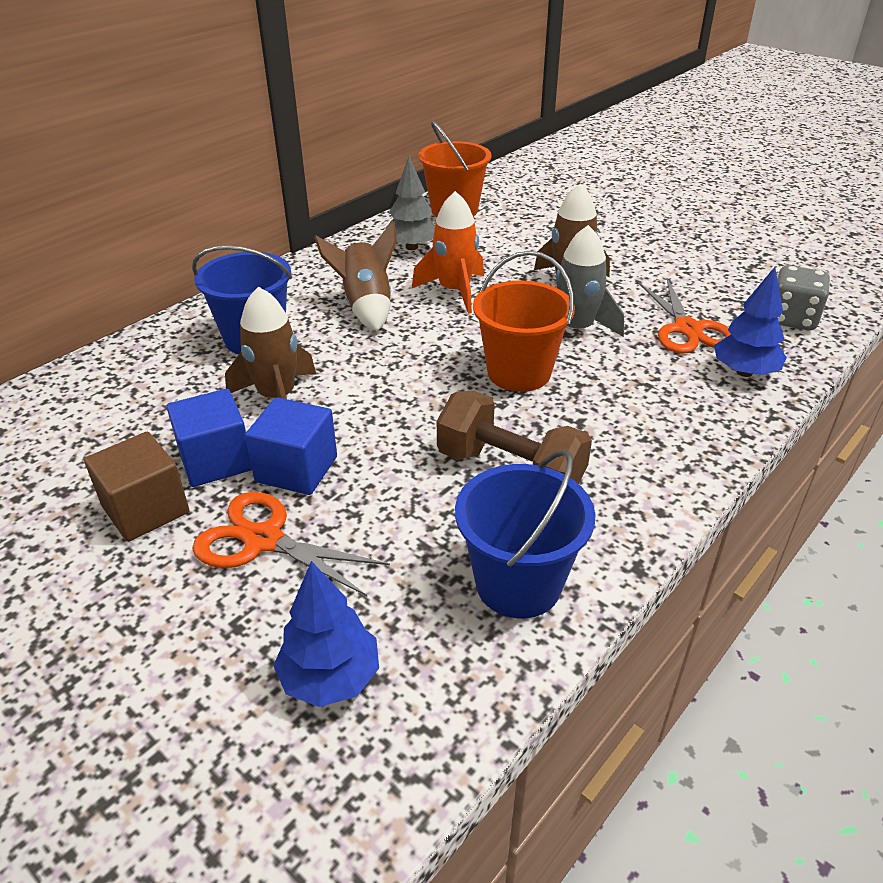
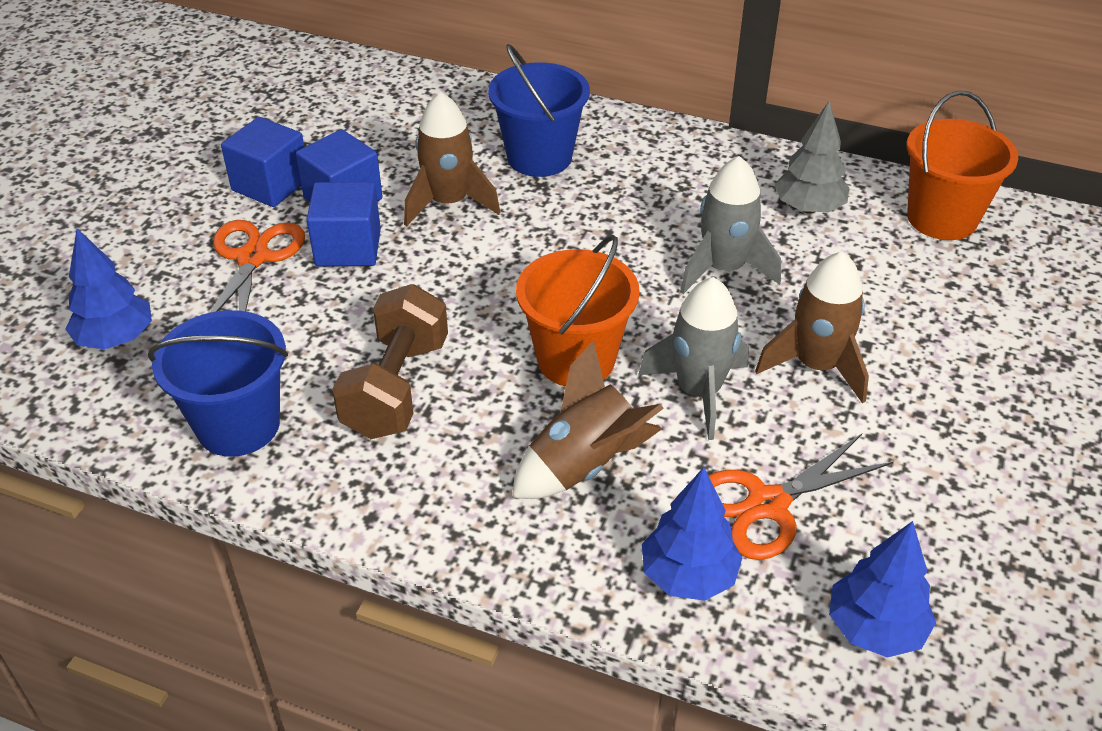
camera: 70 degrees right, 5 degrees up
(146, 509) = (271, 185): brown cube -> blue cube
(366, 306) = (646, 211): brown rocket -> brown rocket (584, 464)
(454, 291) = (723, 269): orange rocket -> grey rocket
(791, 319) = (875, 628): grey dice -> blue tree

